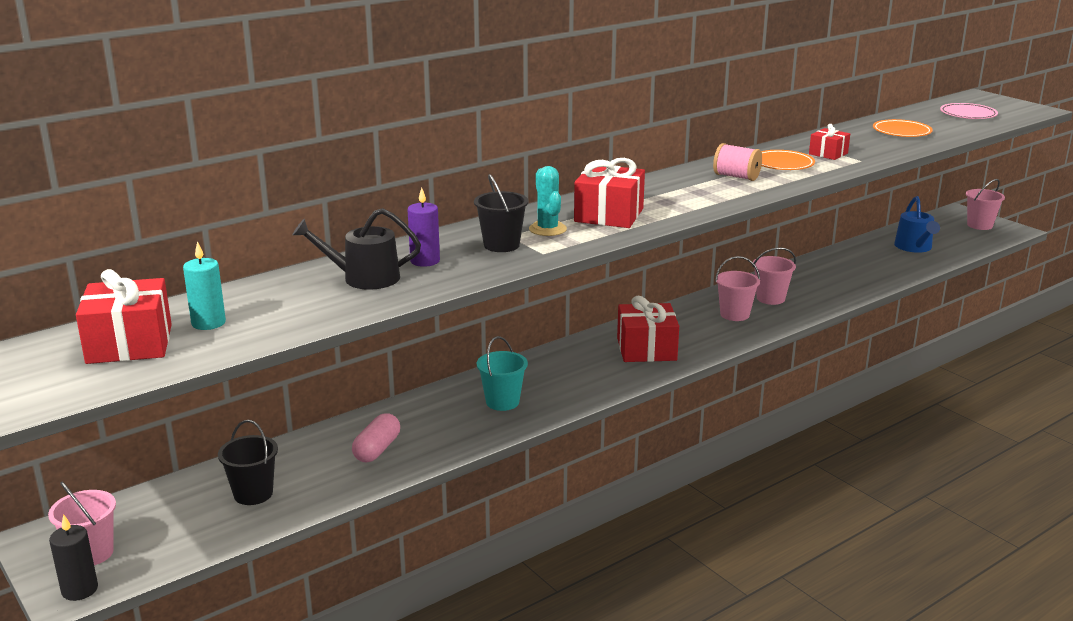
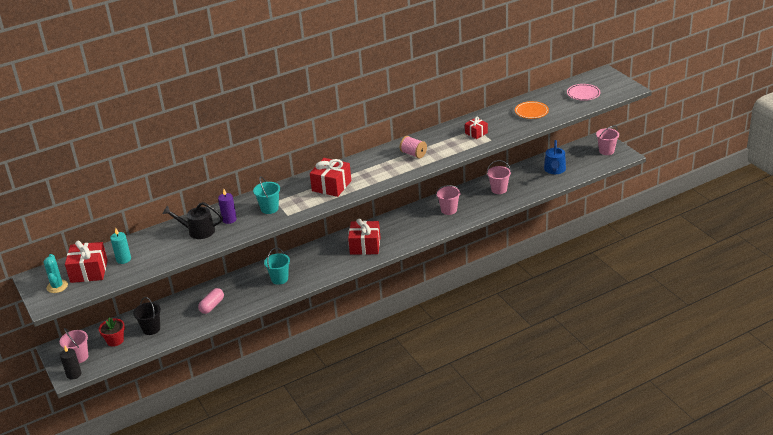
camera: 10 degrees right, 10 degrees up
(174, 518) = (115, 340): none -> red flower pot
(501, 245) = (269, 208): black bucket -> turquoise bucket
(547, 229) = (296, 197): turquoise cactus -> turquoise cactus (57, 286)
(734, 314) = (423, 222): pink bucket -> pink bucket (499, 189)
(782, 164) = (445, 143): orange plate -> none

